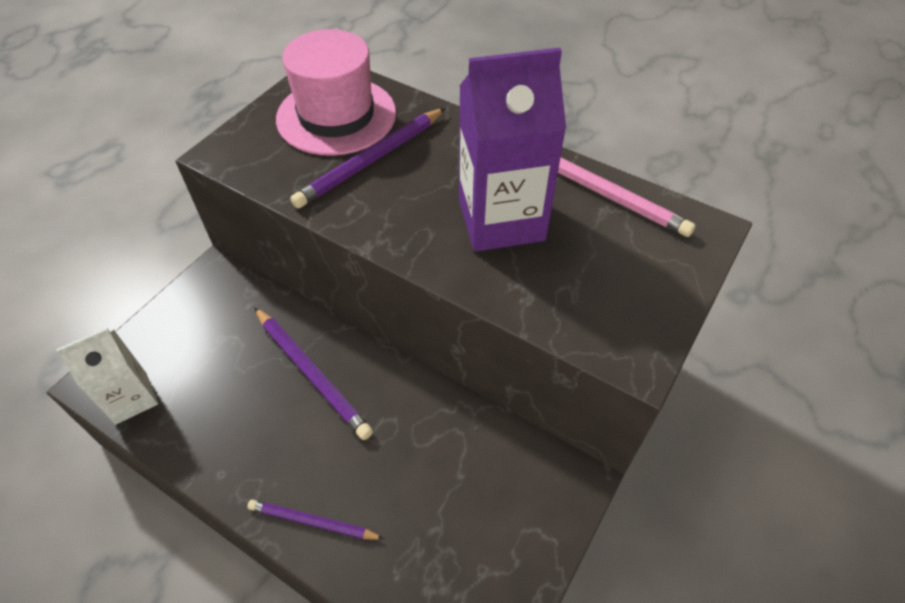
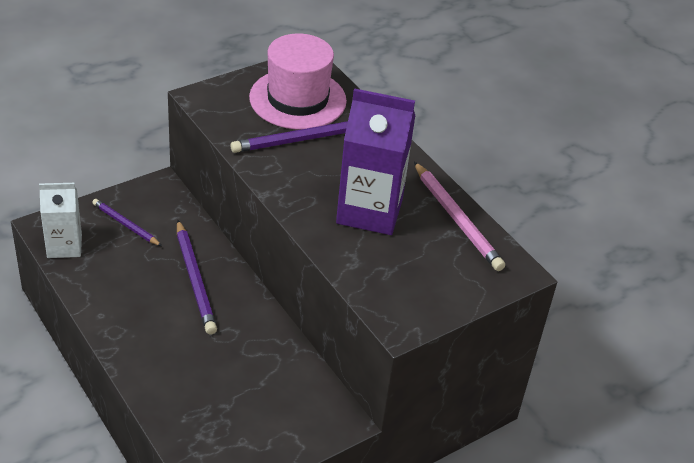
camera: 20 degrees right, 10 degrees down
(313, 522) = (146, 367): purple pencil -> purple pencil (126, 224)

